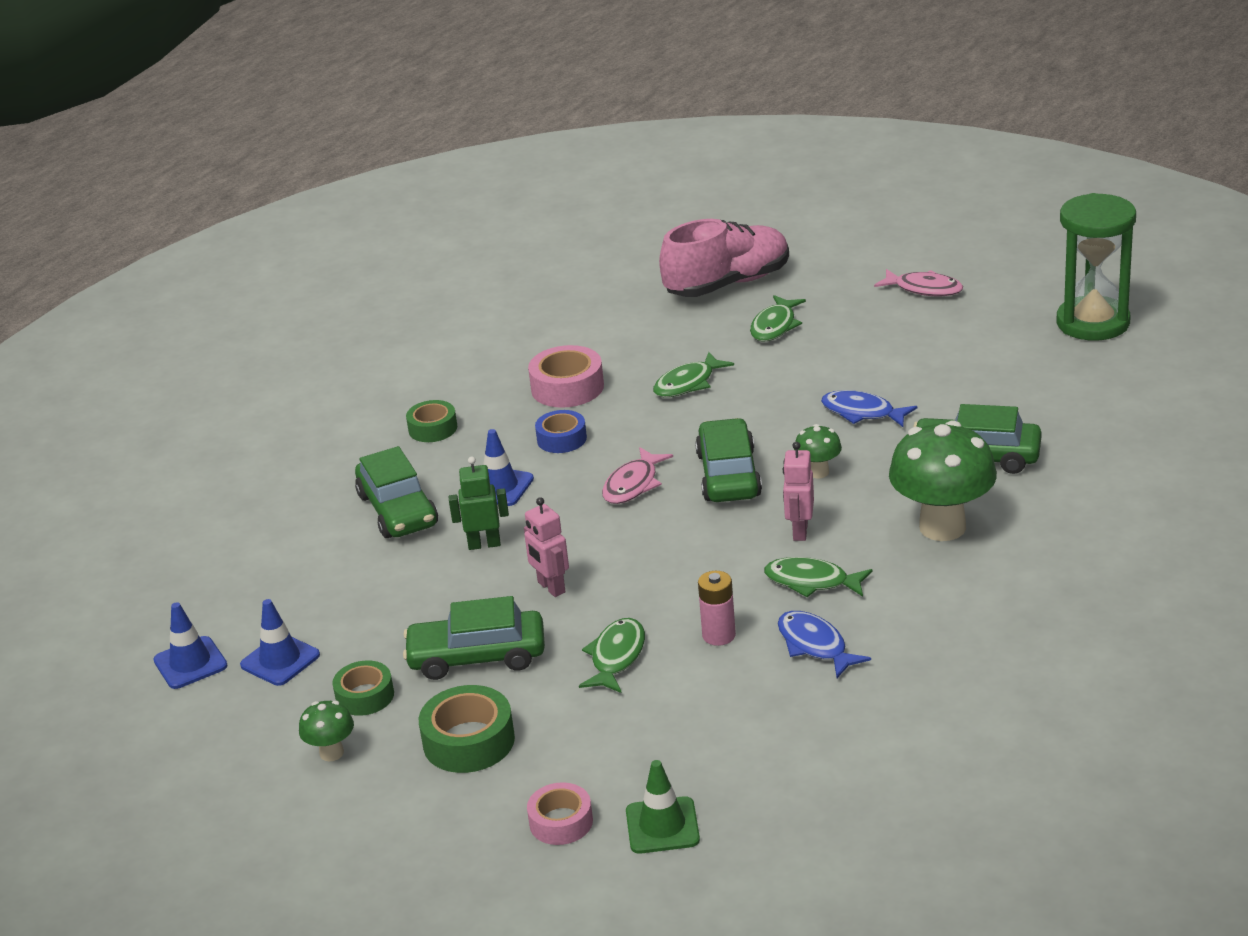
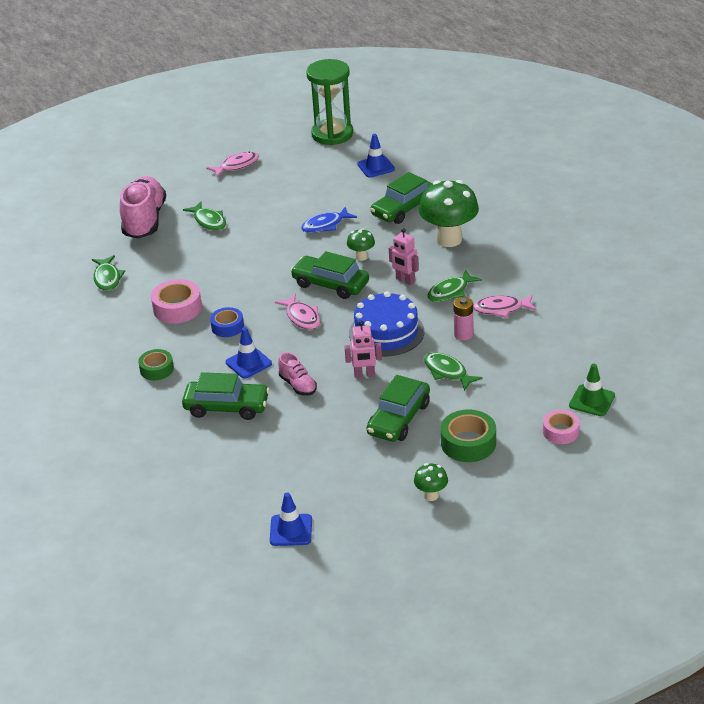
camera: 60 degrees left, 5 degrees up
(280, 660) = (326, 493): blue traffic cone -> blue traffic cone (376, 167)
(365, 696) = (392, 469): green tape -> none
(484, 544) = (298, 385): green robot -> pink shoe
(662, 566) = (386, 332): none -> blue cake
(688, 384) = (228, 267): green fish -> green fish (107, 278)
(814, 645) = (501, 309): blue fish -> pink fish

